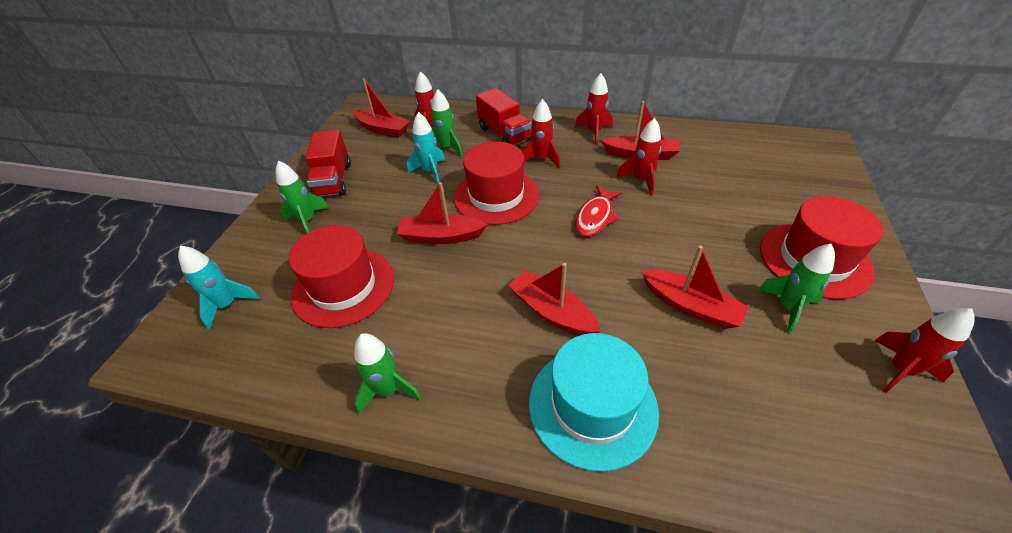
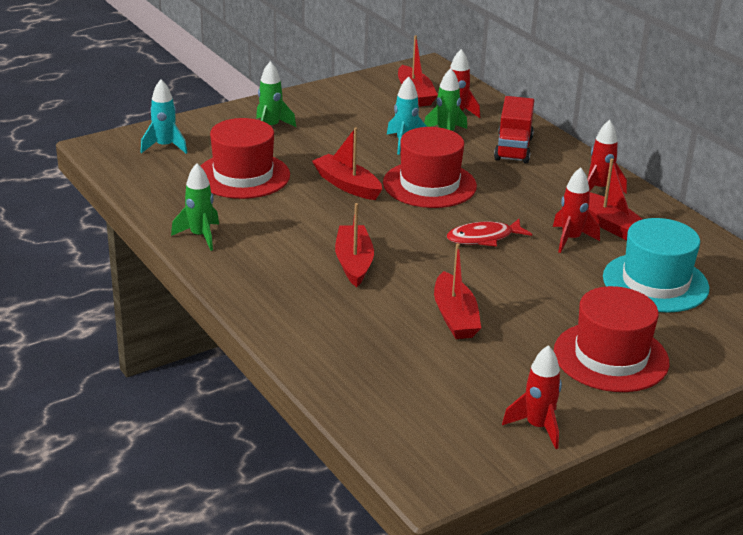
camera: 40 degrees right, 15 degrees down
(333, 180) = (324, 111): red truck -> none
(541, 159) = (512, 182): red rocket -> none
(592, 405) = (302, 311): turquoise hat -> turquoise hat (655, 283)
(787, 308) = (525, 360): green rocket -> none

